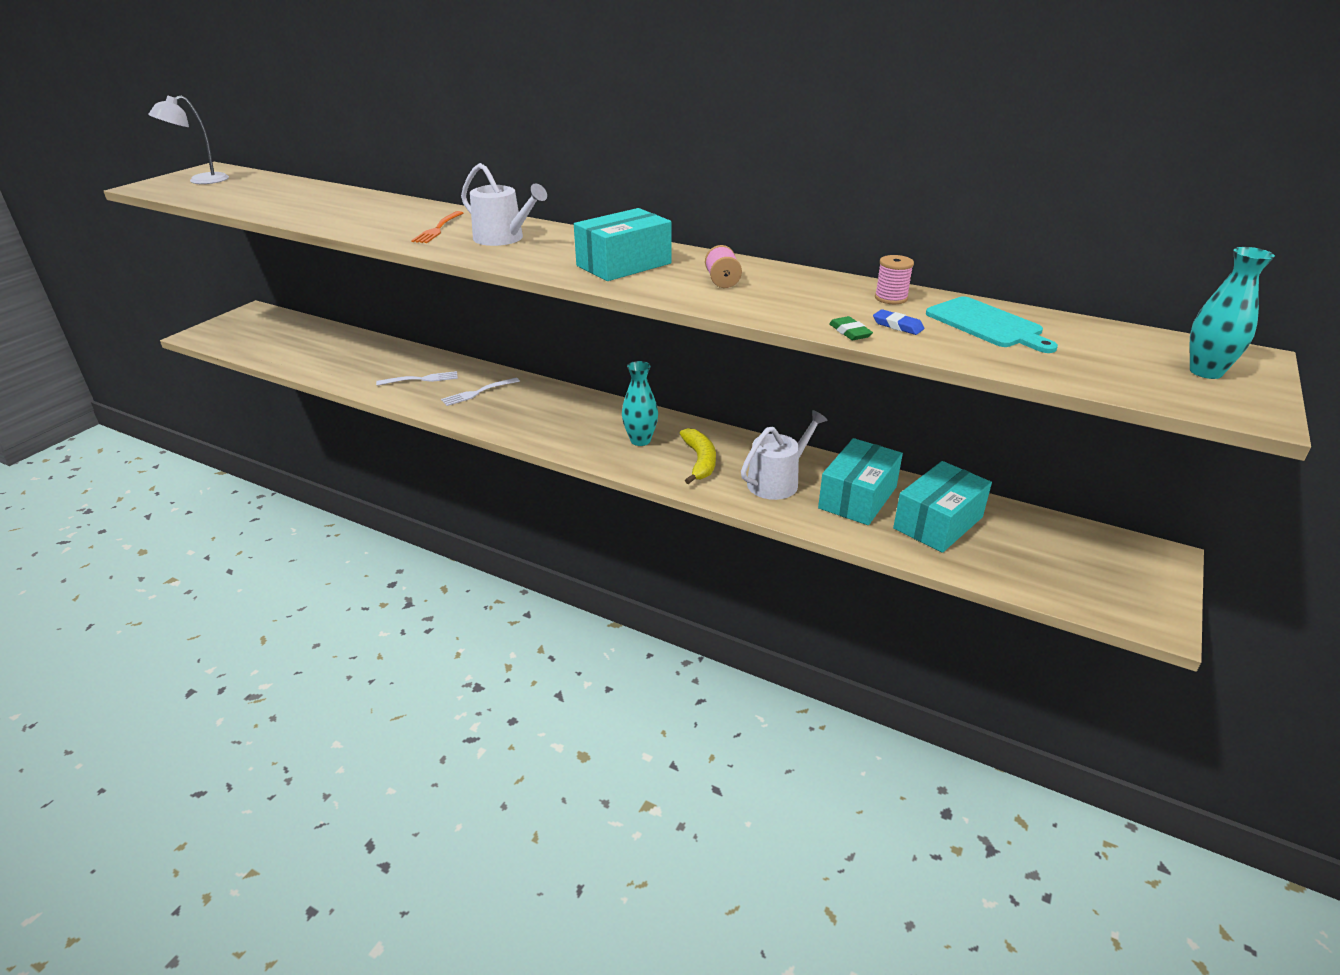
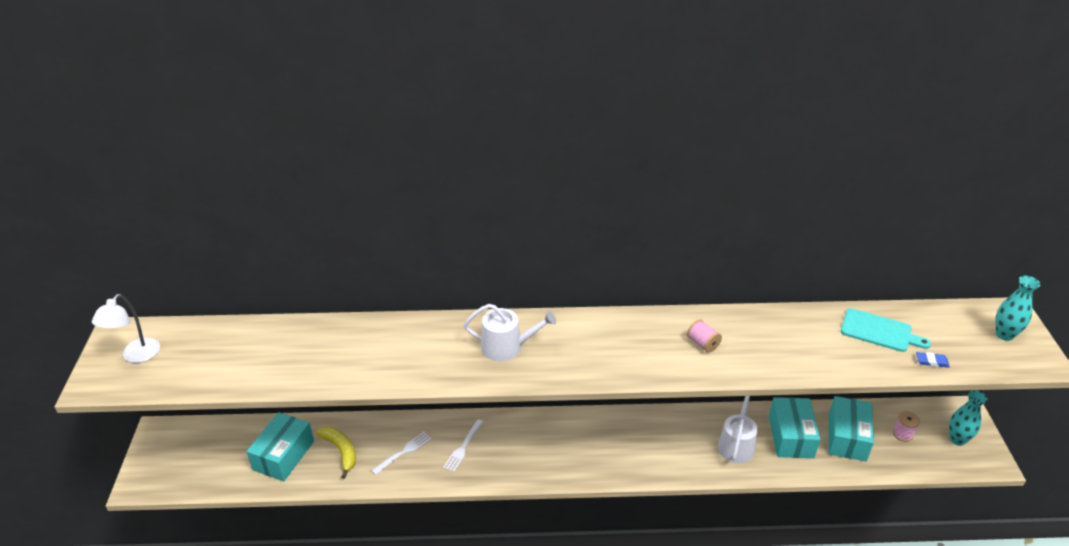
camera: 30 degrees left, 5 degrees up
(438, 229) = (443, 353): orange fork -> none
(624, 264) = (624, 348): turquoise box -> turquoise box (283, 455)
(640, 440) = (622, 445): turquoise vase -> turquoise vase (957, 439)
(700, 461) = (676, 447): yellow banana -> yellow banana (341, 451)
(850, 332) = (821, 370): green eraser -> none
(891, 298) = (810, 323): pink spool -> pink spool (902, 434)
(897, 326) = (838, 352): blue eraser -> blue eraser (931, 361)

